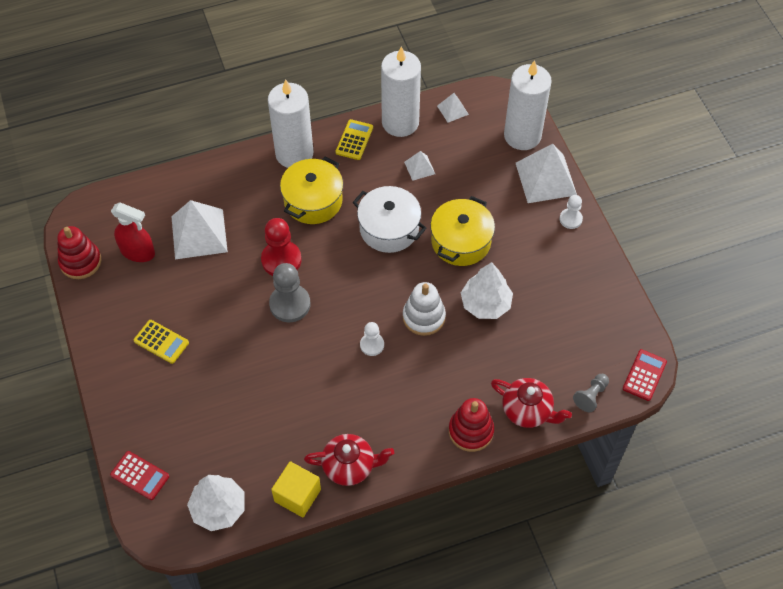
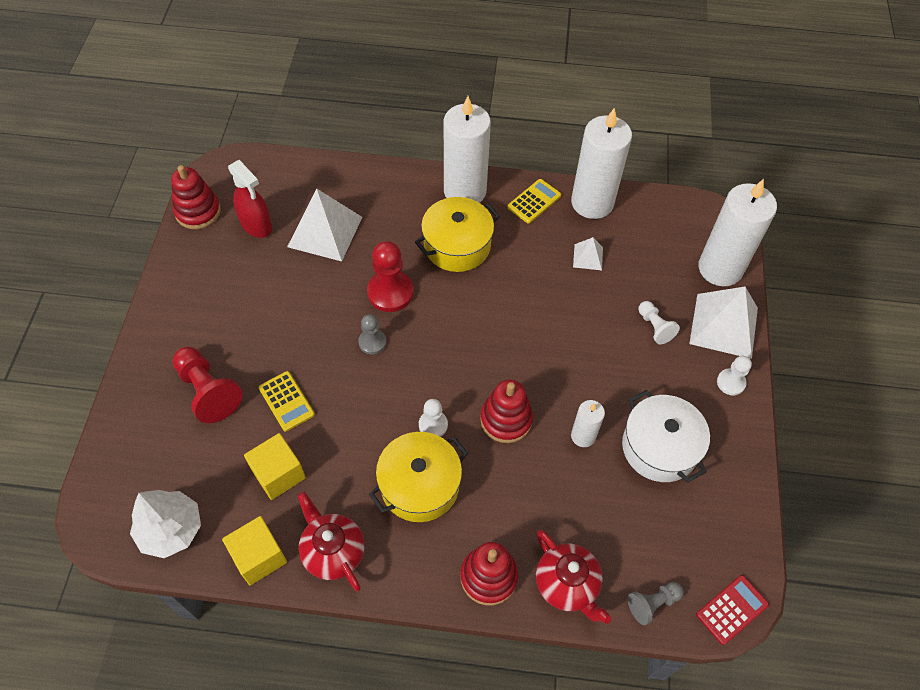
camera: 25 degrees right, 0 degrees up
(140, 475) = (117, 454): red calculator -> none
(161, 342) = (223, 324): yellow calculator -> yellow calculator (286, 401)
(182, 398) = (208, 391): none -> red pawn
(276, 432) = (278, 474): none -> yellow cube
(290, 304) = (372, 342): grey pawn -> grey pawn, size x0.58
(350, 466) = (333, 551): red teapot -> red teapot turned 150 degrees counterclockwise
(389, 228) = (520, 307): white pot -> white pot (659, 447)
(423, 317) = (506, 419): white stacking toy -> red stacking toy
(452, 110) = (655, 211): white pyramid -> none
(461, 241) = (591, 354): yellow pot -> yellow pot (420, 485)
(485, 304) = (583, 436): white tree -> white candle
(496, 201) = (654, 327): none -> white pawn

